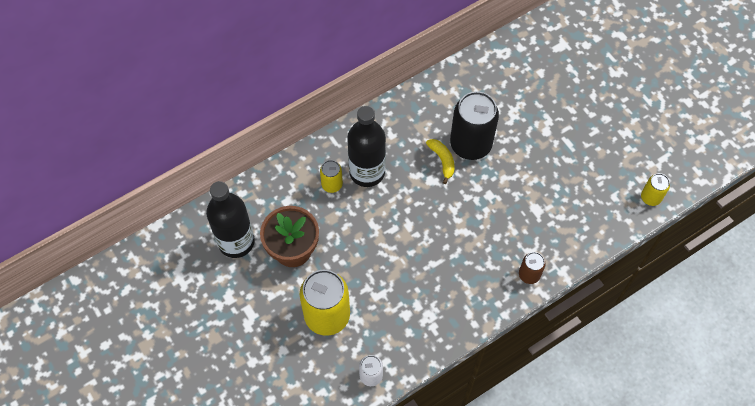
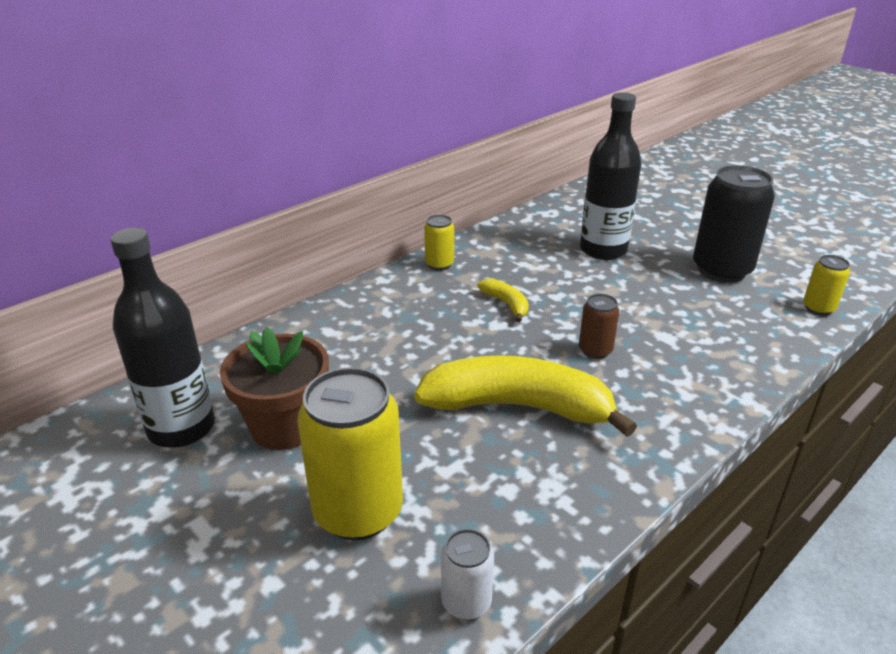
camera: 10 degrees left, 30 degrees down
(332, 184) = (344, 344): yellow can -> yellow can (439, 264)
(367, 172) = (397, 326): black bottle -> black bottle (603, 250)
(426, 256) = (518, 407): none -> yellow banana
(470, 144) = (540, 286): black can -> black can (721, 270)
(529, 274) = (697, 409): brown can -> brown can (595, 350)

